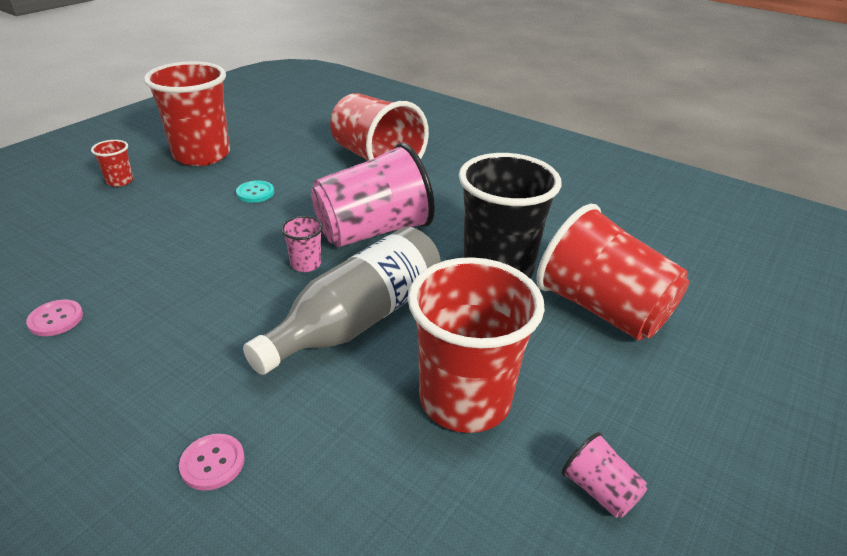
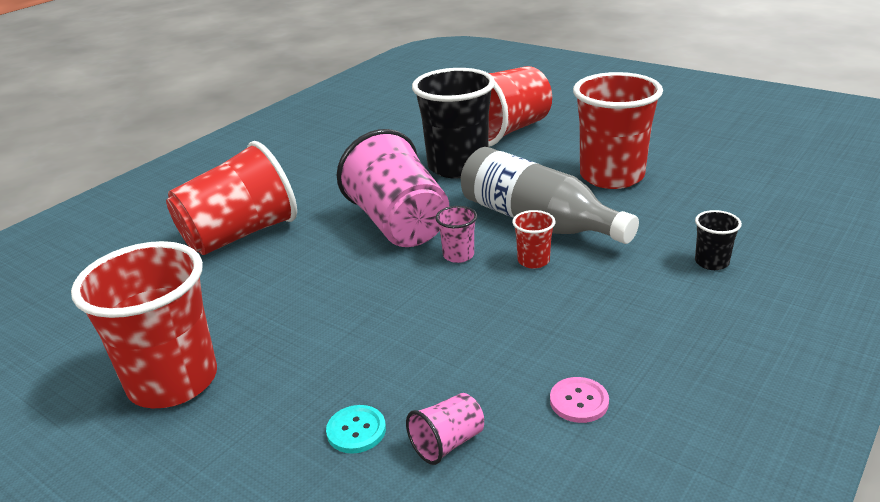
camera: 85 degrees left, 5 degrees down
(120, 181) = (240, 451): red cup -> red cup (533, 261)
(212, 463) = (711, 262): pink button -> black cup
(255, 193) = (305, 310): turquoise button -> turquoise button (356, 430)
(599, 490) = (664, 140): pink cup -> pink cup (447, 443)

